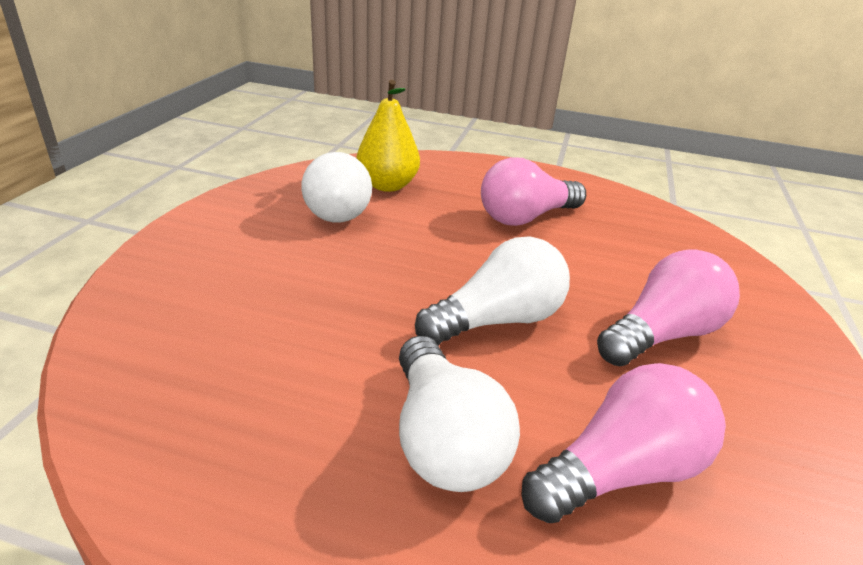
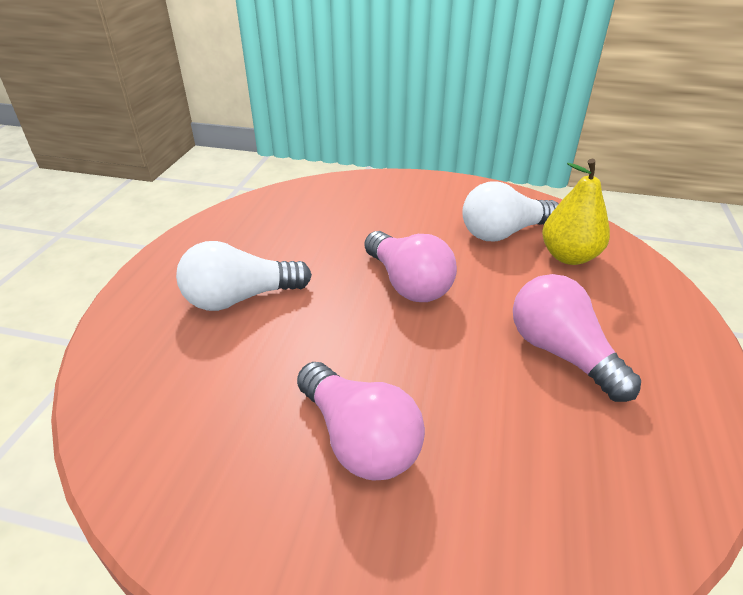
camera: 90 degrees right, 5 degrees up
(497, 320) = (363, 324): white light bulb -> none
(620, 471) = (201, 377): pink light bulb -> pink light bulb (408, 283)

